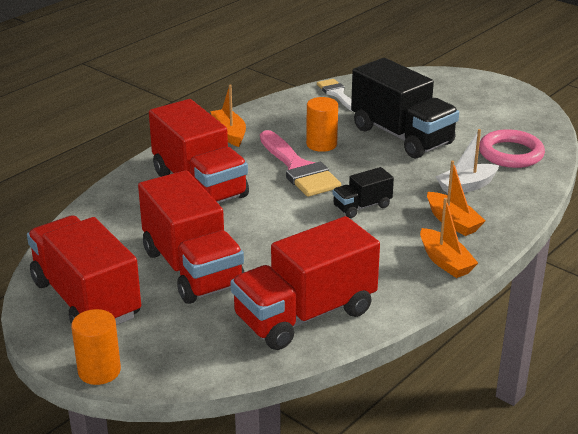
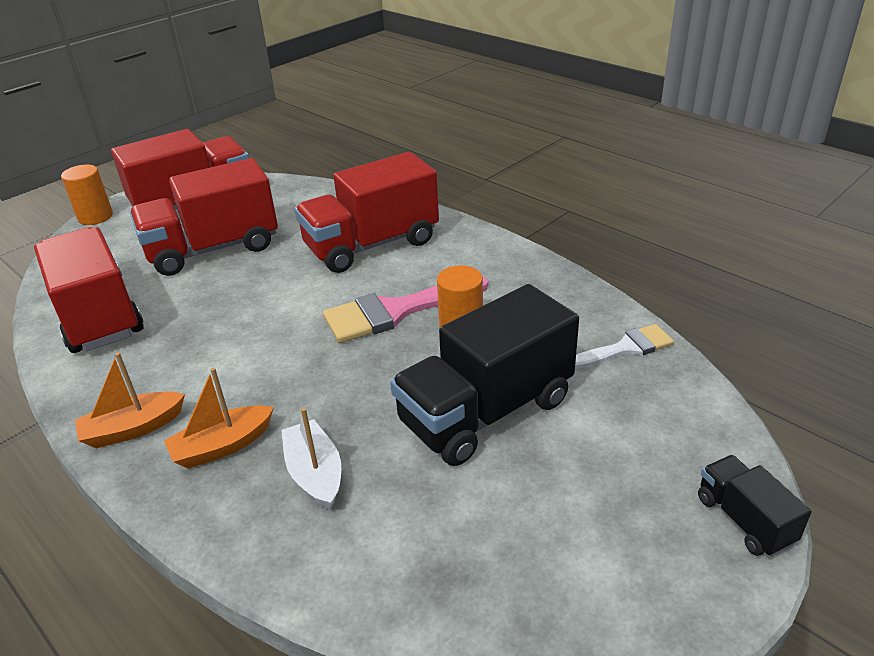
camera: 95 degrees right, 5 degrees up
(229, 134) = (491, 258): orange boat -> none
(362, 206) = (290, 361): black truck -> black truck (744, 520)
(511, 153) = (415, 552): pink ring -> none

